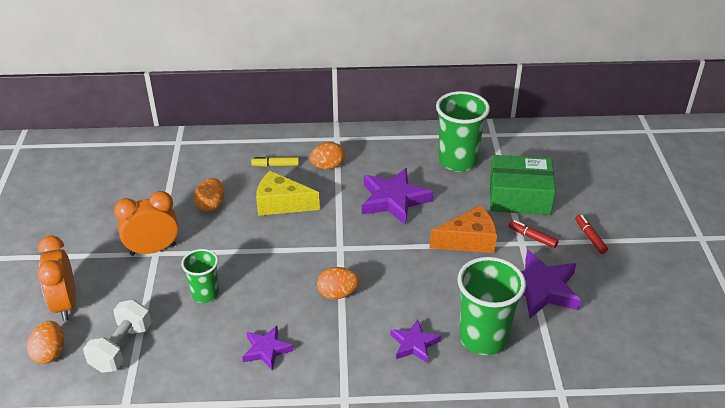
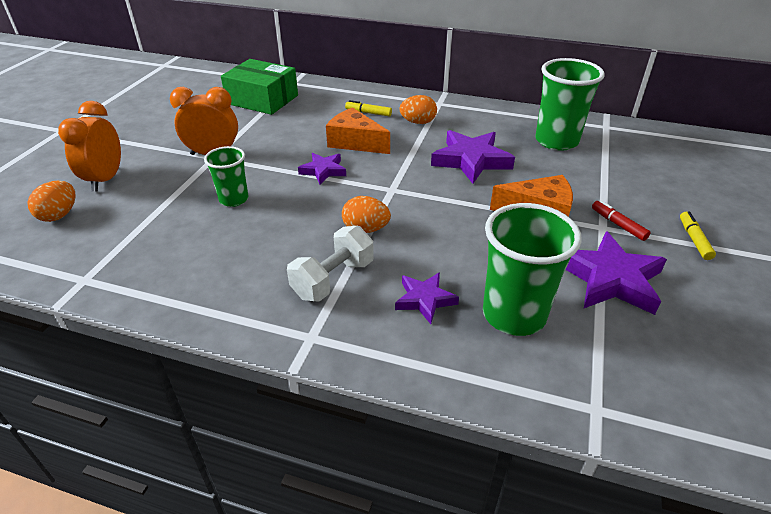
camera: 20 degrees right, 0 degrees up
(121, 348) = (123, 226): white dumbbell -> white dumbbell (333, 279)
(211, 205) = (289, 131): orange egg -> none
(266, 350) = (258, 263): purple star -> purple star (323, 171)
(281, 204) = (355, 142): yellow cheese -> orange cheese
(519, 196) = (616, 183): green box -> green box (262, 99)
(590, 237) = (694, 239): red marker -> yellow marker

